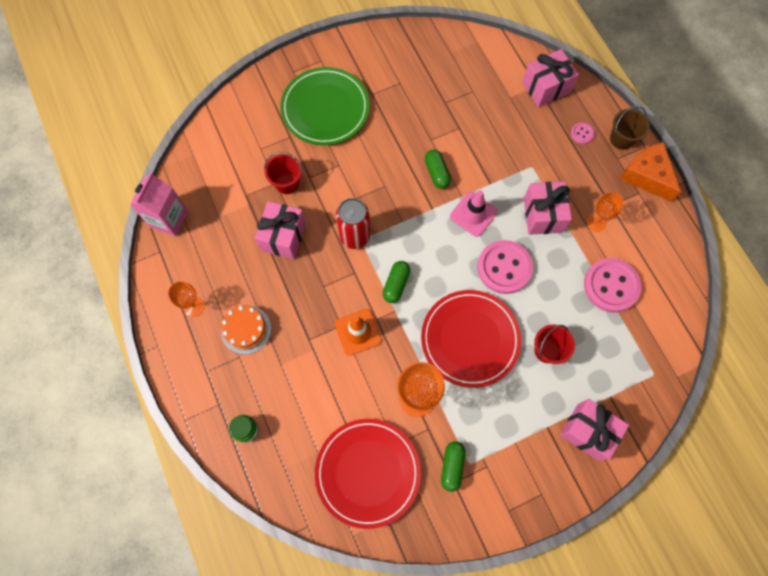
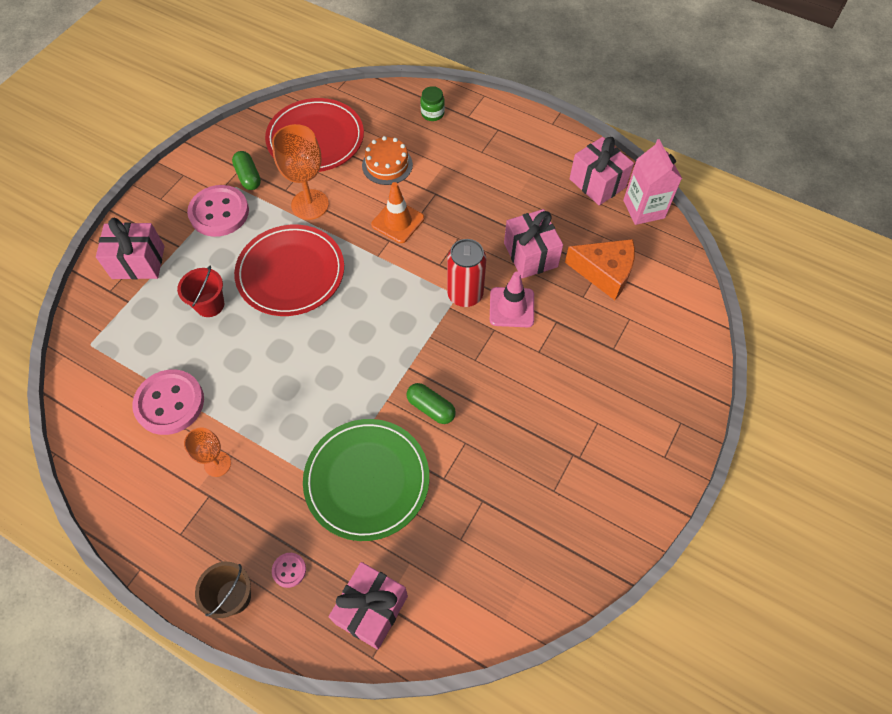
camera: 145 degrees right, 10 degrees down
(194, 306) = (552, 162): orange goblet -> none
(246, 329) = (494, 171): orange cake -> orange cake (387, 165)
(287, 183) = (572, 302): red bucket -> none
(325, 108) = (606, 402): green plate -> green plate (367, 480)
(396, 284) = (392, 277): green capsule -> none
(473, 214) = (361, 388): pink traffic cone -> pink traffic cone (511, 307)
(504, 267) = (295, 354): pink button -> pink button (219, 212)
(543, 215) = (284, 434): pink gift -> pink gift (597, 183)
(646, 176) = (179, 563): orange cheese -> orange cheese (604, 273)

